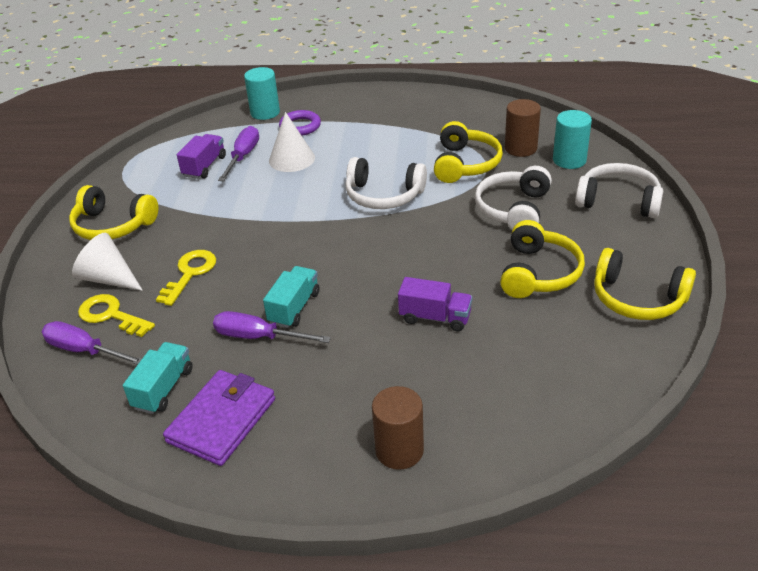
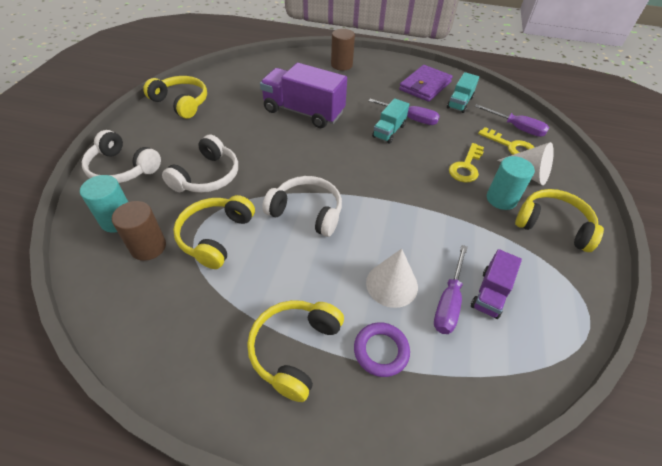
camera: 175 degrees left, 10 degrees up
(265, 112) = (432, 403): turquoise cylinder -> turquoise cylinder (501, 199)
(435, 317) = (303, 112): purple truck -> purple truck, size x1.87
(538, 273) = (226, 126): yellow headphones -> yellow headphones (295, 349)

